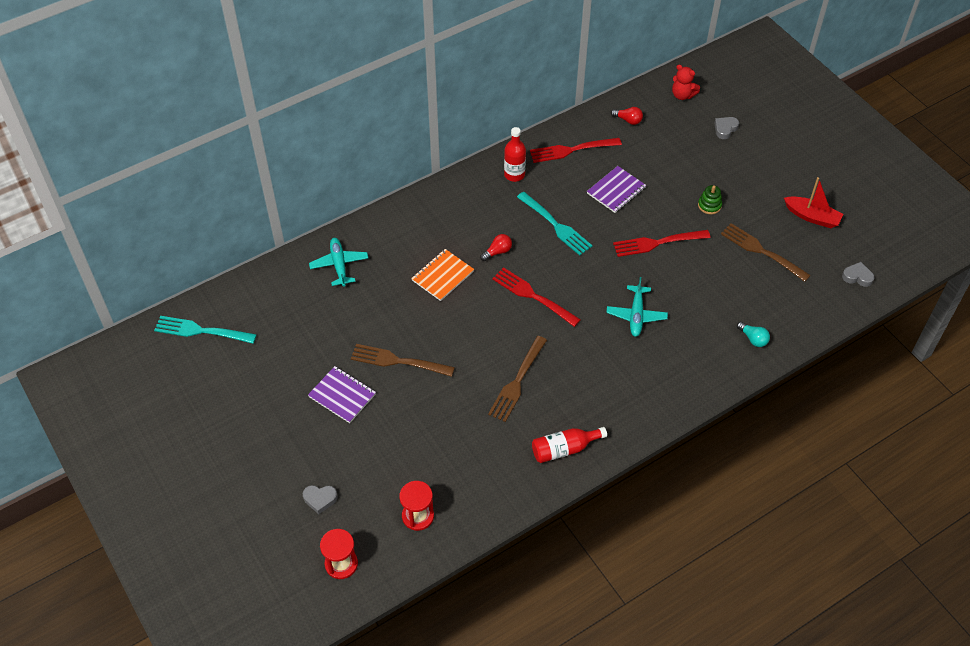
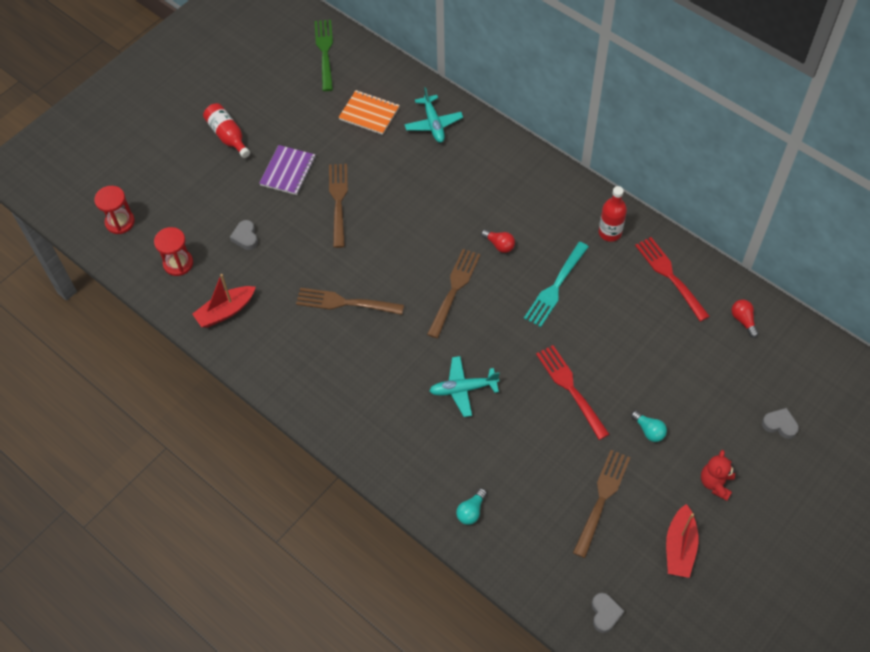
camera: 75 degrees right, 5 degrees up
(202, 331) = (325, 52): turquoise fork -> green fork
(320, 499) = (178, 188): grey heart -> grey heart (245, 237)
(339, 265) = (433, 124): turquoise plane -> turquoise plane turned 105 degrees clockwise
(442, 276) = (451, 207): orange notebook -> orange notebook (369, 113)
(492, 483) = (225, 311): none -> red boat
(533, 296) = (454, 290): red fork -> brown fork
(564, 449) = (279, 361): red bottle -> red bottle (228, 136)
(616, 191) = (629, 332): purple notebook -> none
(628, 120) = (743, 320): red light bulb -> red light bulb turned 150 degrees clockwise
(682, 95) = (813, 368): red teddy bear -> red teddy bear (715, 483)
(709, 205) = (649, 430): green stacking toy -> turquoise light bulb

